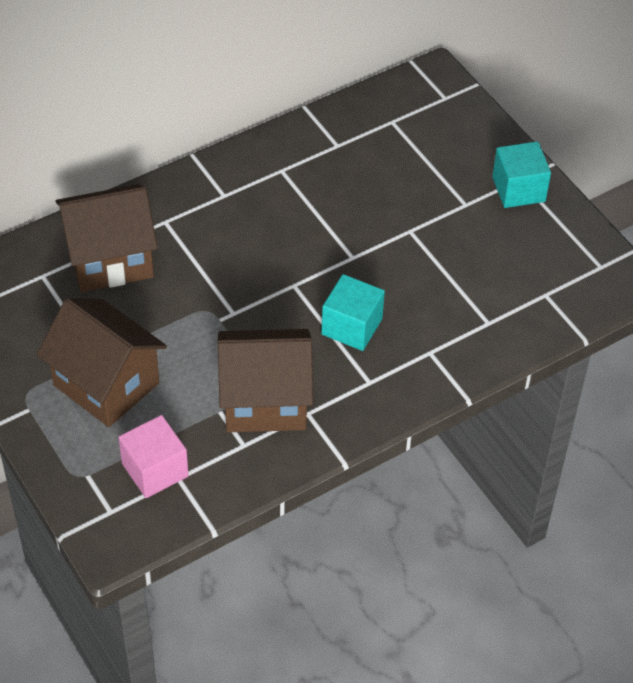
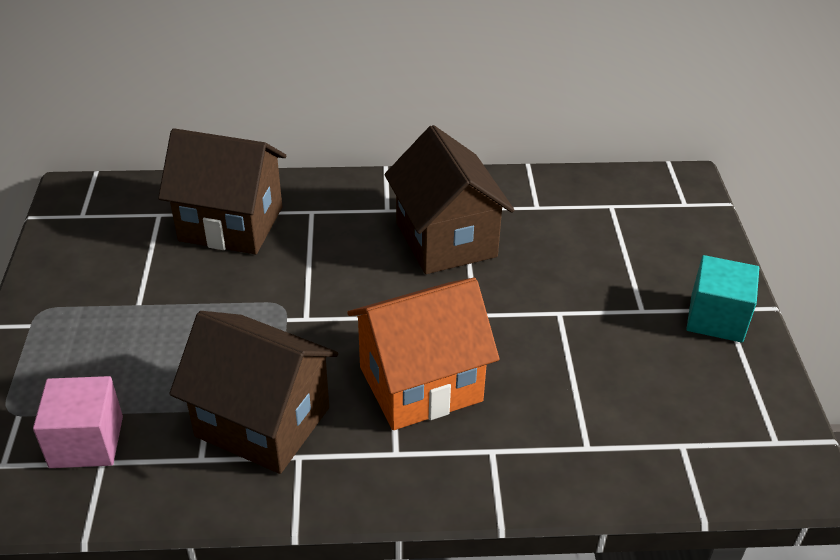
camera: 30 degrees right, 10 degrees down
(106, 384) = (122, 333): brown house -> brown house (446, 239)
(352, 326) = (421, 384): turquoise cube -> orange house

